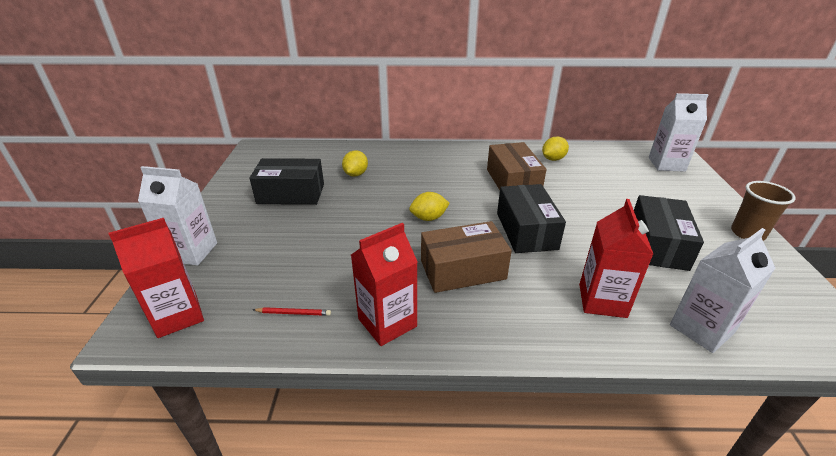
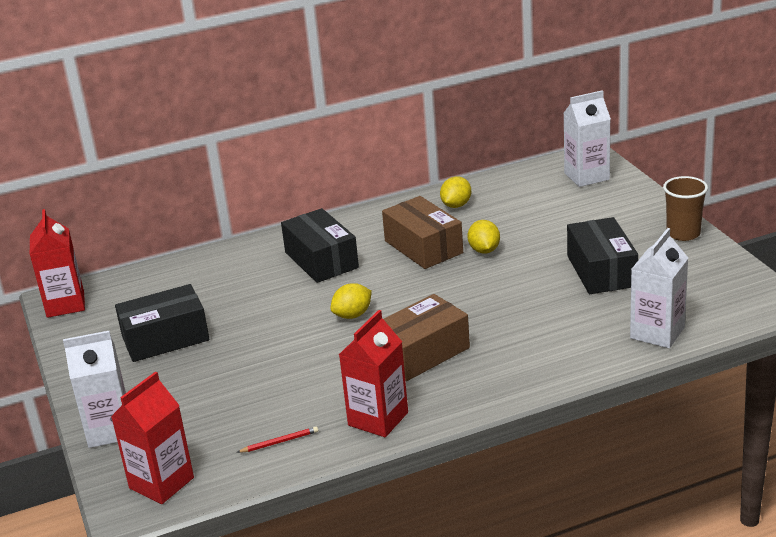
camera: 20 degrees left, 5 degrees down
(356, 174) = (227, 292): yellow lemon -> yellow lemon (484, 250)
(526, 231) = (465, 296): black box -> black box (321, 260)
(602, 300) = (566, 337): red carton -> red carton (65, 304)

